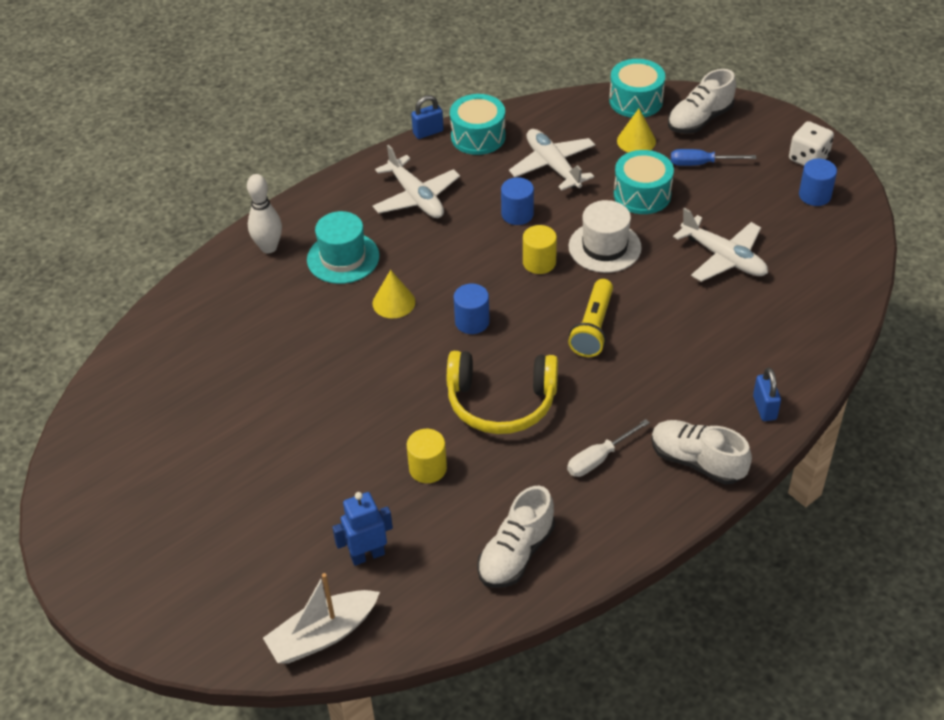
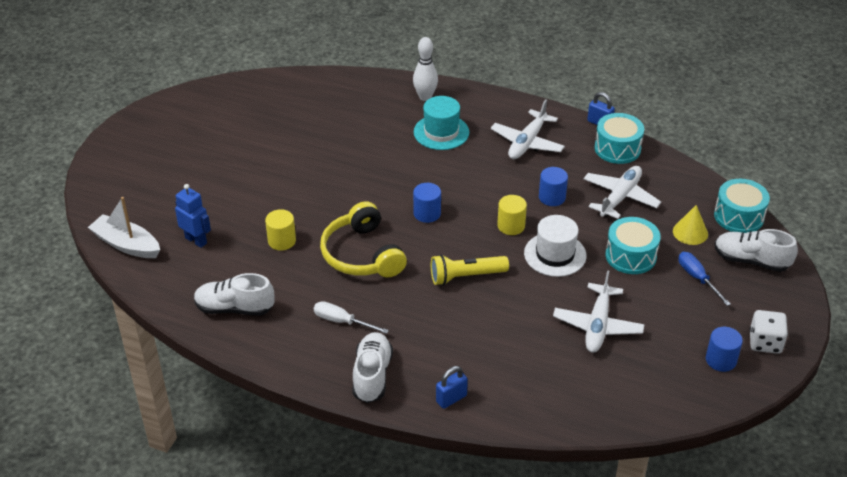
camera: 60 degrees right, 5 degrees down
(393, 302) = (417, 170): yellow cone -> none

